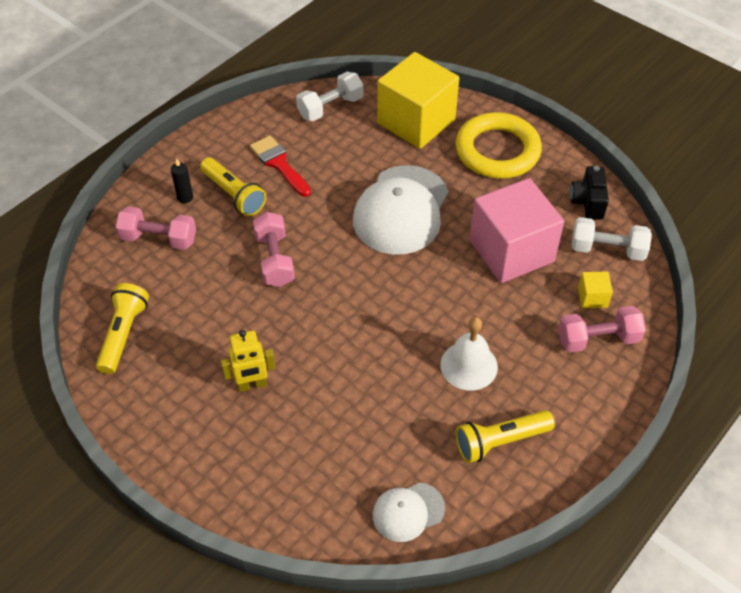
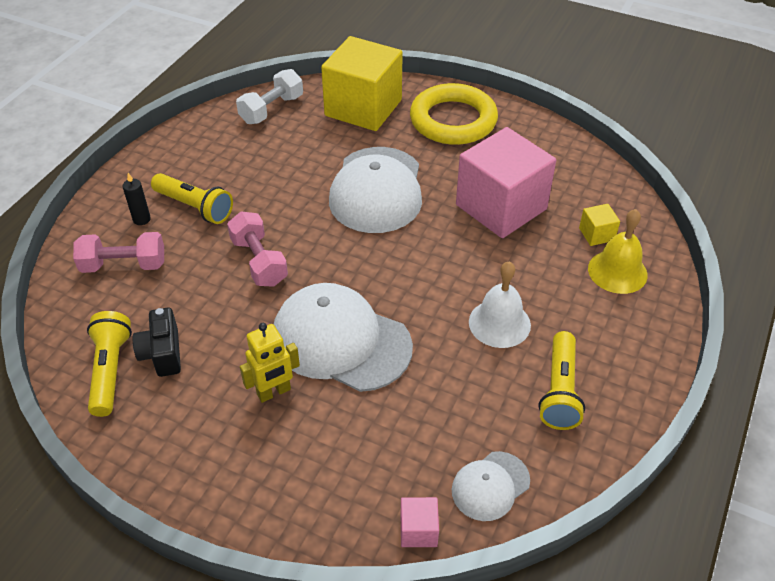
camera: 15 degrees left, 5 degrees down
(279, 164) = (234, 169): red brush -> none
(323, 351) = (341, 341): none -> white cap
(334, 534) = (418, 530): none -> pink cube
(500, 441) = (560, 391): yellow flashlight -> yellow flashlight turned 45 degrees counterclockwise
(588, 202) = (557, 150): black camera -> black camera (162, 353)
(598, 339) = (617, 271): pink dumbbell -> yellow bell
(607, 250) = (593, 188): white dumbbell -> none

